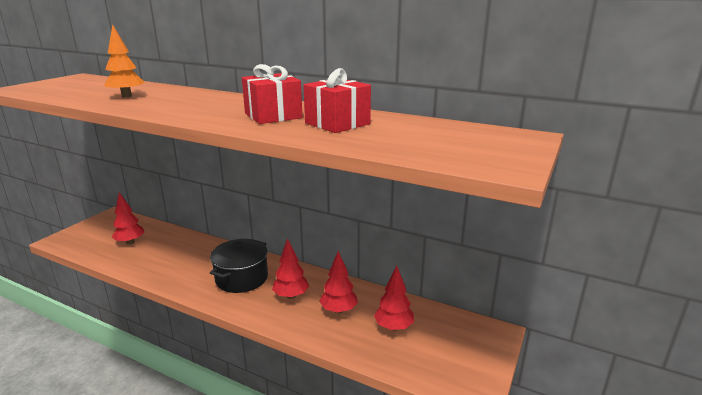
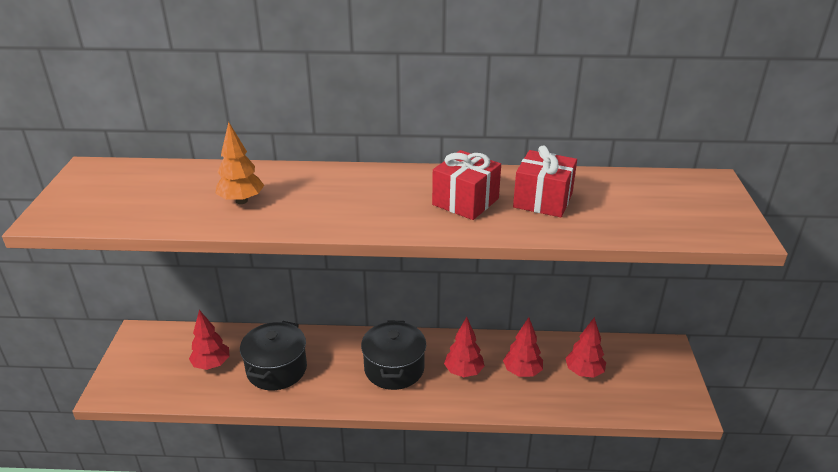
camera: 25 degrees left, 10 degrees up
(165, 256) = (277, 369): none -> black pot

